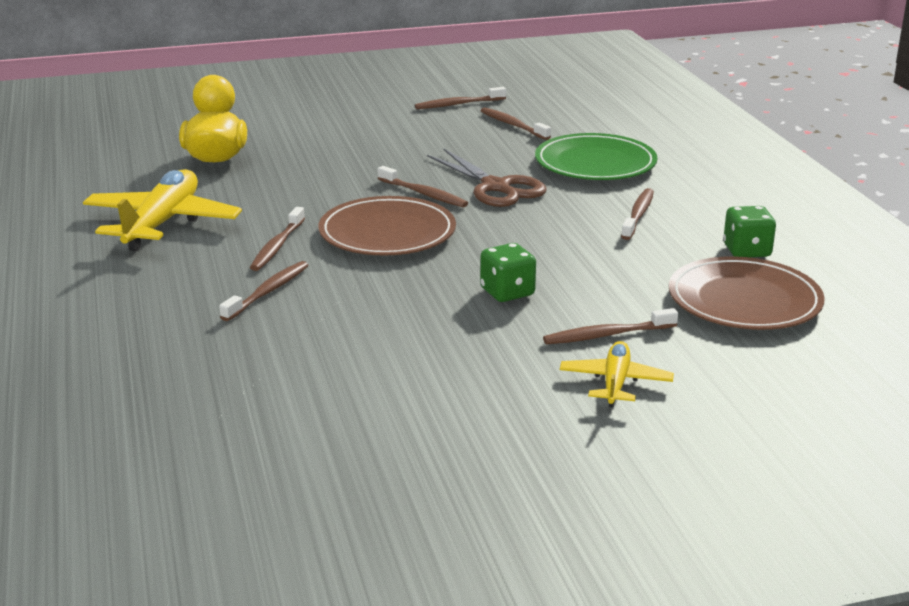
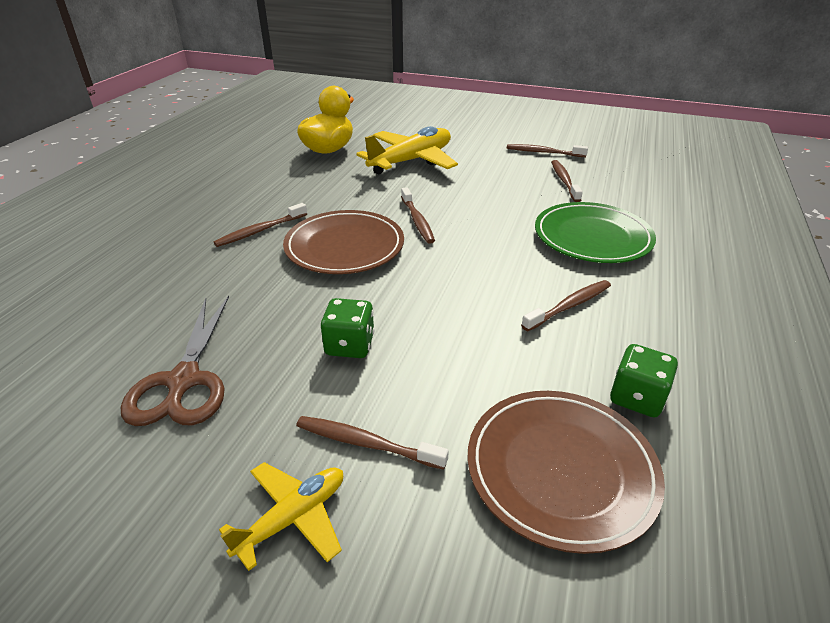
camera: 35 degrees right, 10 degrees up
(162, 223) = (226, 188): yellow plane -> yellow plane (411, 161)
(268, 292) = (197, 268): brown toothbrush -> none
(496, 187) = (479, 233): brown scissors -> brown scissors (184, 381)

